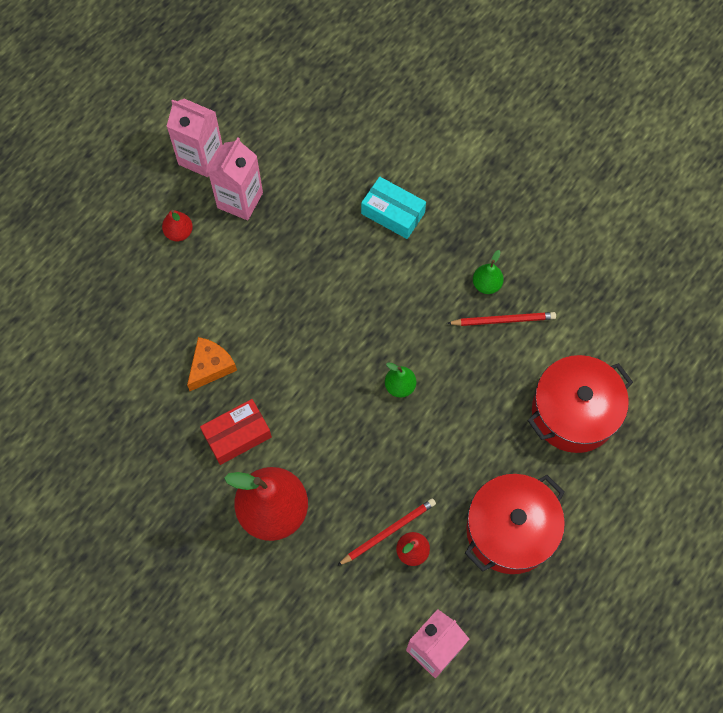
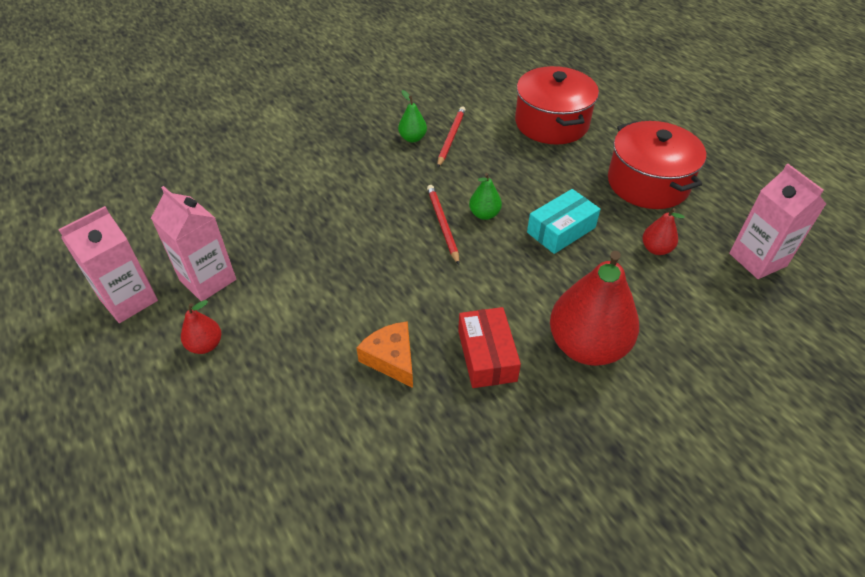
camera: 70 degrees left, 20 degrees down
(388, 532) = (632, 260): red pencil -> red pencil (442, 224)
(393, 213) = (306, 174): turquoise box -> turquoise box (561, 230)

